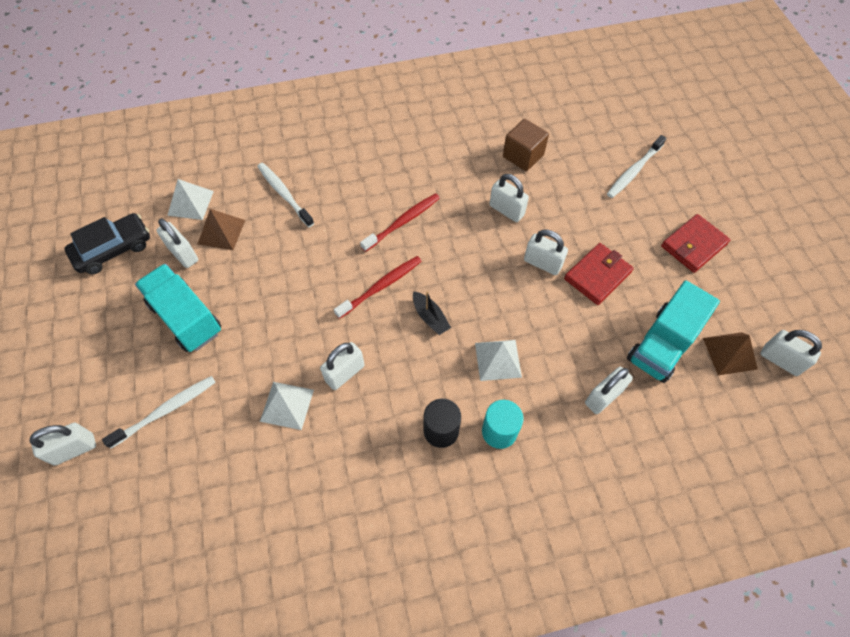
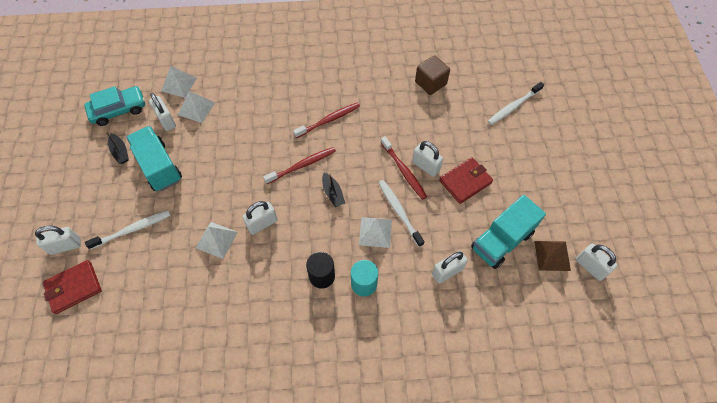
camera: 10 degrees right, 0 degrees up
(113, 249) = (118, 110): black car -> turquoise car
(127, 306) = (120, 152): none -> black boat
(221, 232) = (196, 108): brown pyramid -> white pyramid
(284, 194) = (247, 87): white toothbrush -> white toothbrush (399, 211)
(506, 210) = (408, 122): white padlock -> none
(516, 274) = (404, 171): none -> red toothbrush
(693, 245) = (545, 170): red wallet -> red wallet (74, 288)

